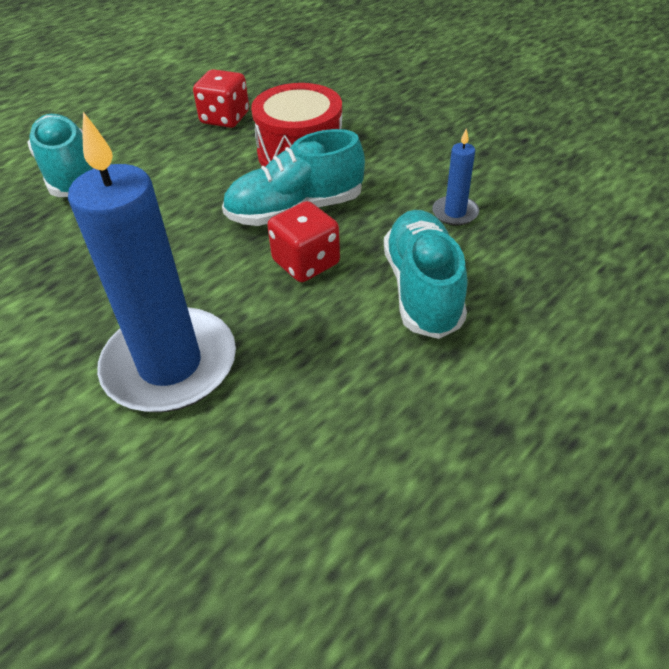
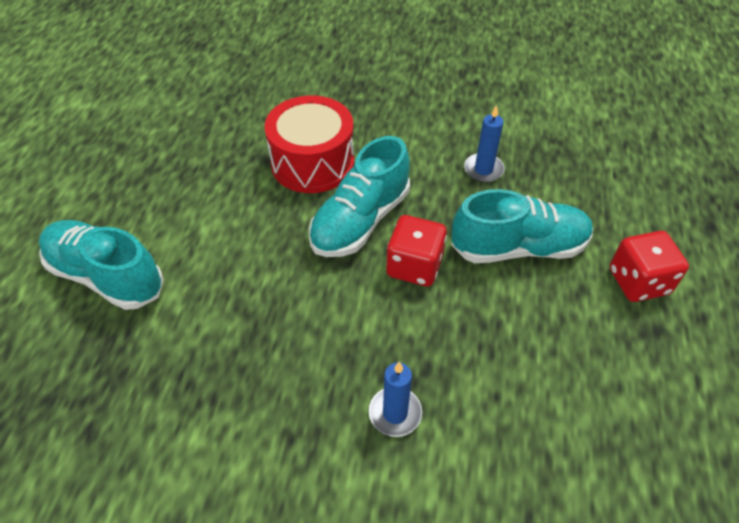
camera: 35 degrees left, 5 degrees up
(170, 364) = (395, 413): blue candle -> blue candle, size x0.42
(225, 118) = (208, 153): red dice -> red dice (638, 281)
(422, 289) = (518, 247): turquoise shoe -> turquoise shoe turned 120 degrees clockwise

